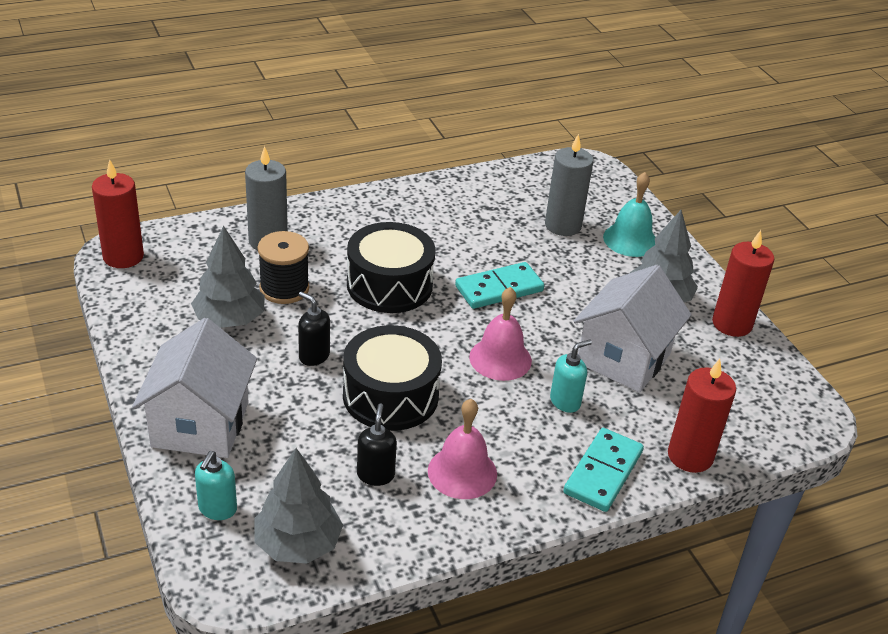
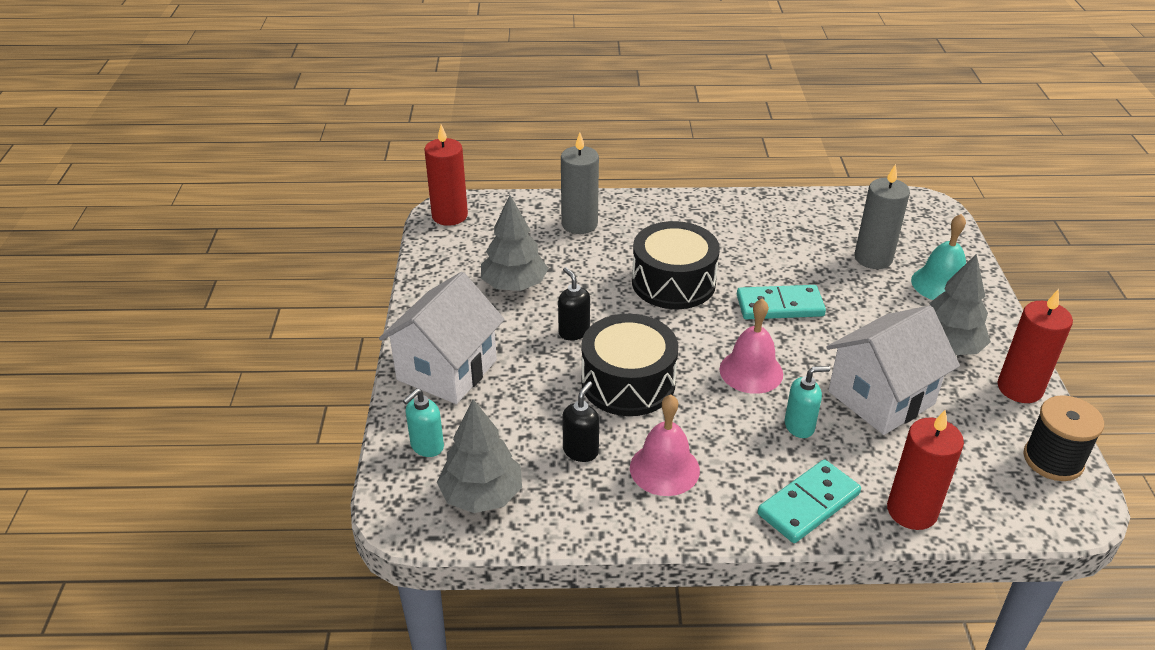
camera: 25 degrees right, 0 degrees up
(284, 288) = (574, 268): black spool -> black spool (1053, 460)

